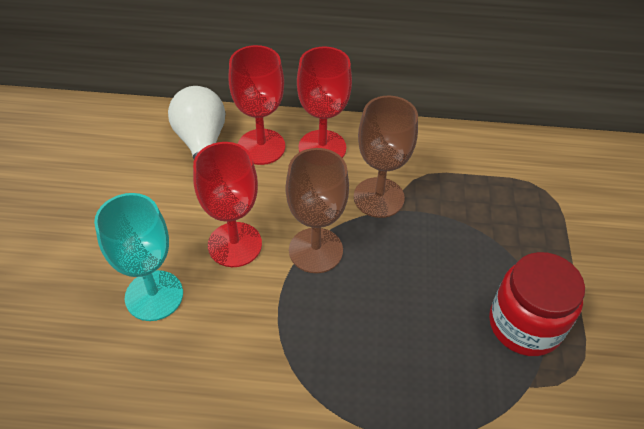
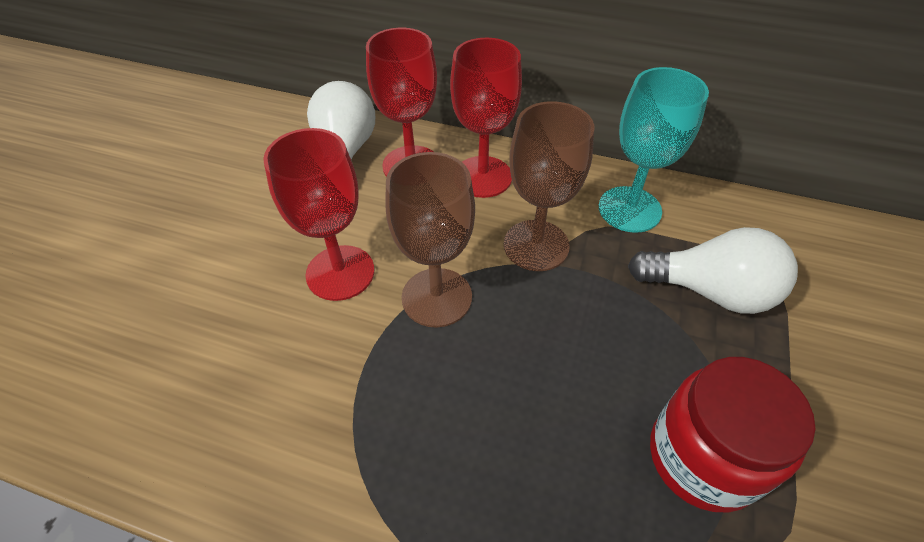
camera: 15 degrees right, 0 degrees up
(154, 295) = (222, 317): turquoise goblet -> turquoise goblet (629, 209)
(510, 211) = (710, 291): none -> white light bulb

